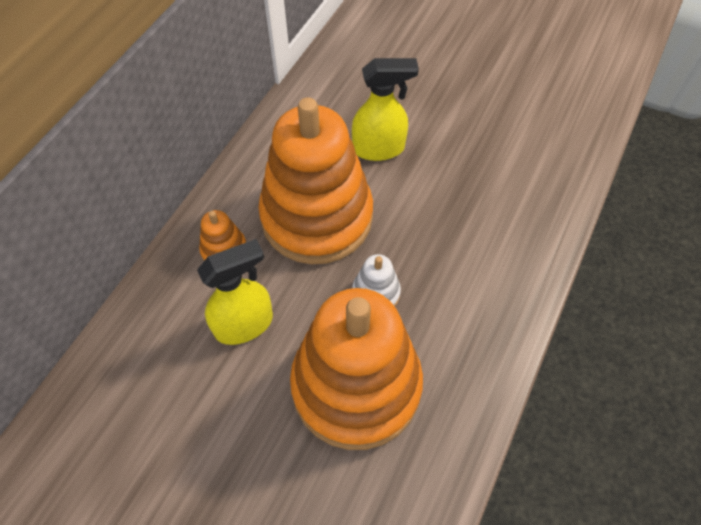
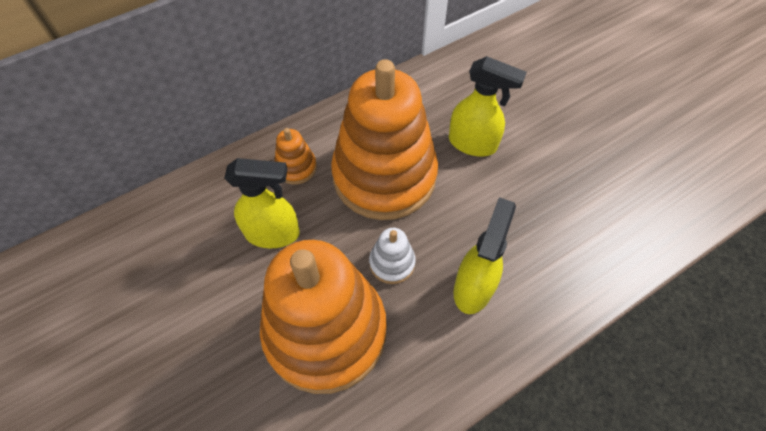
camera: 30 degrees right, 0 degrees up
(460, 277) = (473, 287): none -> yellow spray bottle

